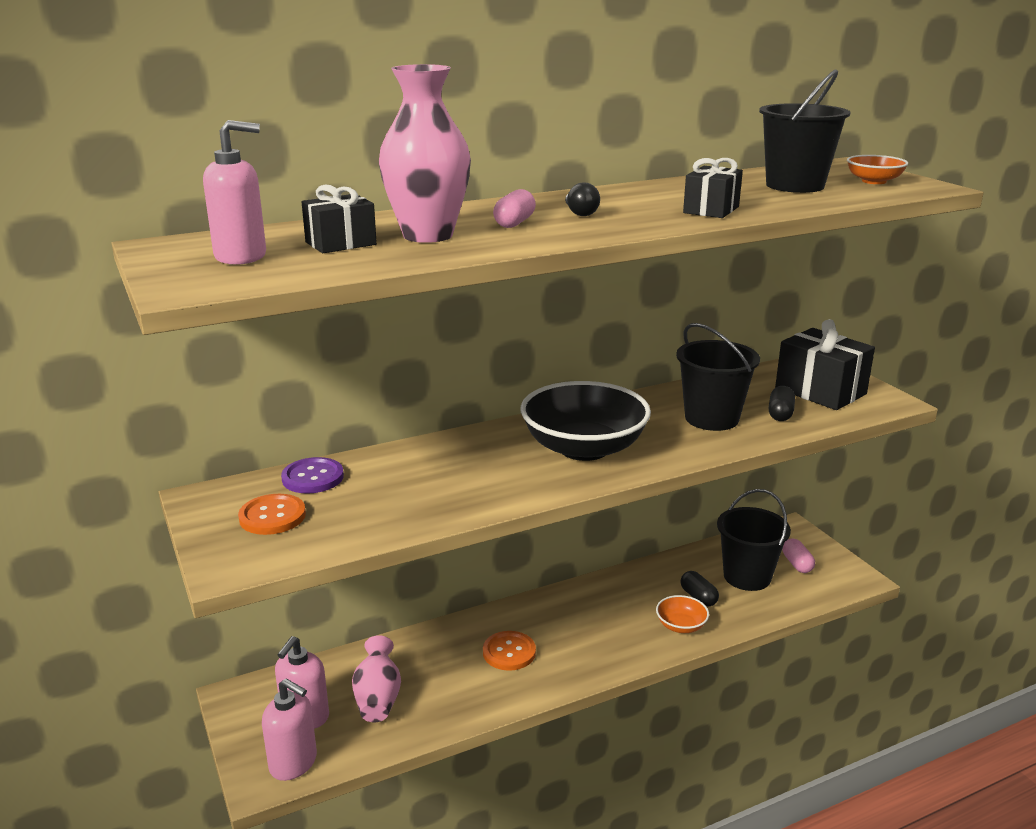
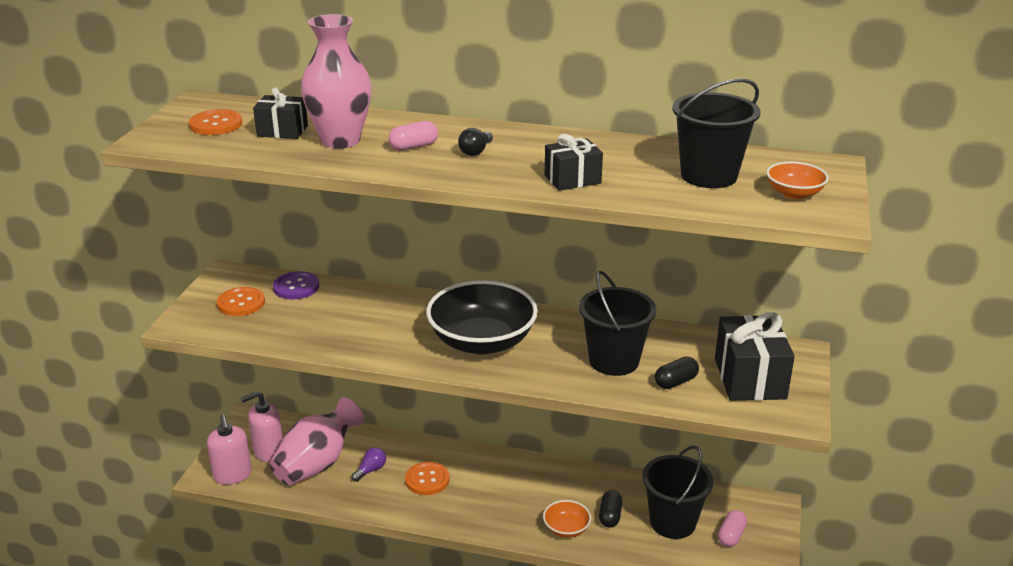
camera: 40 degrees right, 5 degrees up
(241, 256) = (216, 124): pink soap dispenser -> orange button
(378, 698) = (317, 464): pink vase -> pink vase, size x1.51
(442, 674) = (370, 470): none -> purple light bulb

